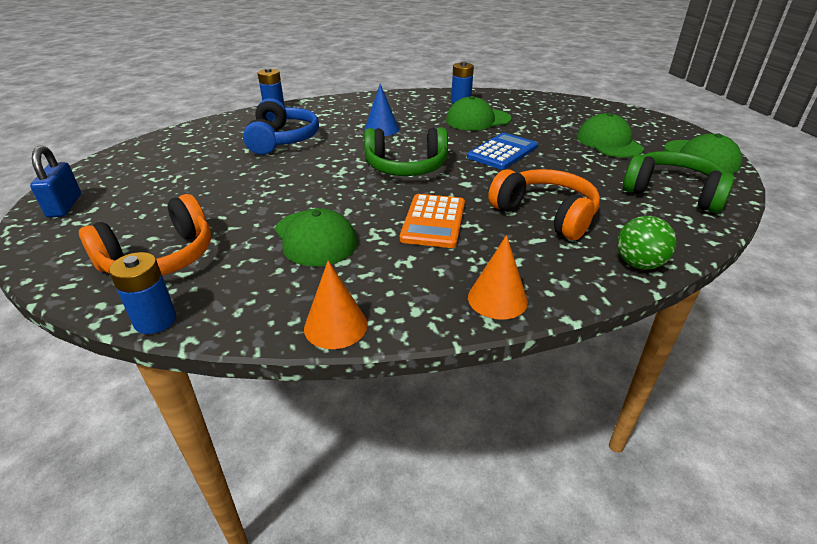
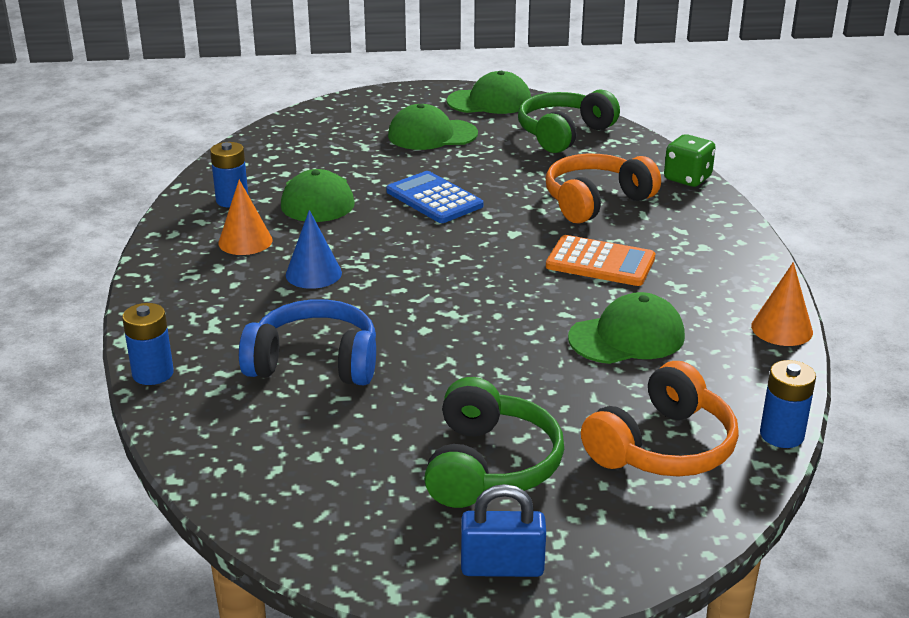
camera: 80 degrees left, 5 degrees down
(160, 258) = (663, 447): orange headphones -> orange headphones turned 75 degrees clockwise
(406, 167) = (457, 266): green headphones -> green headphones (490, 465)
(497, 299) = (739, 248): orange cone -> orange cone (245, 241)
(638, 264) = (687, 179): green ball -> green dice

